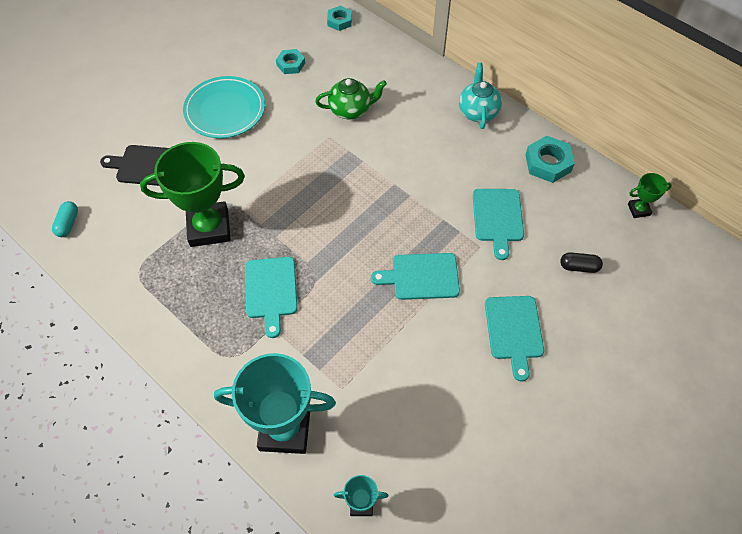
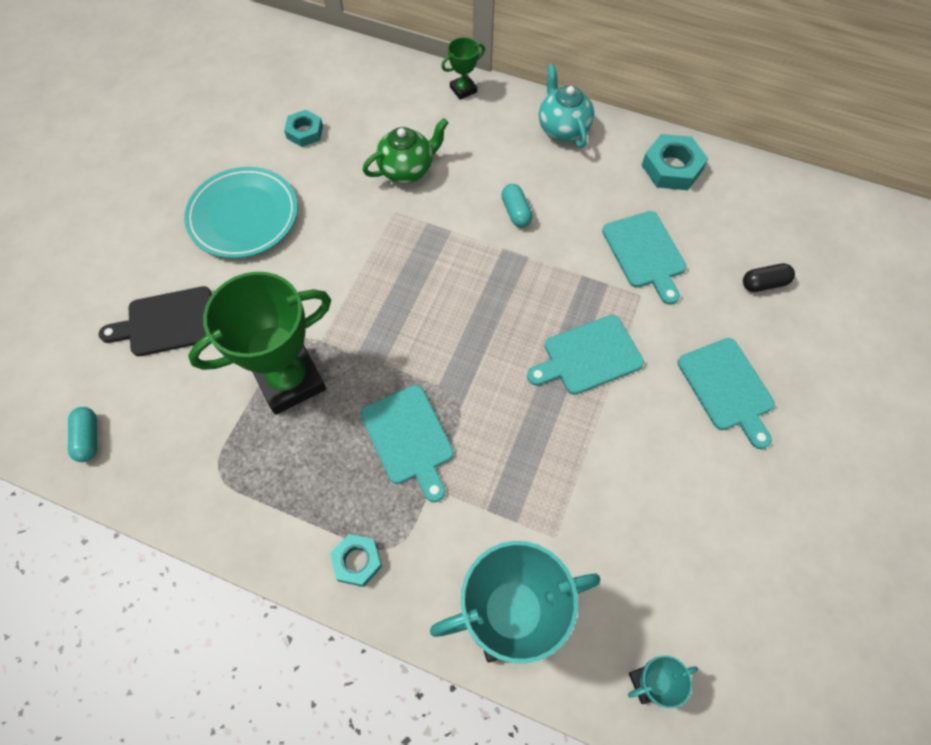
camera: 20 degrees left, 5 degrees up
(339, 21) = (343, 60): turquoise nut -> turquoise nut (357, 561)
(415, 161) = (516, 212): none -> turquoise capsule
(638, 209) = (797, 193): green trophy -> green trophy (463, 89)

